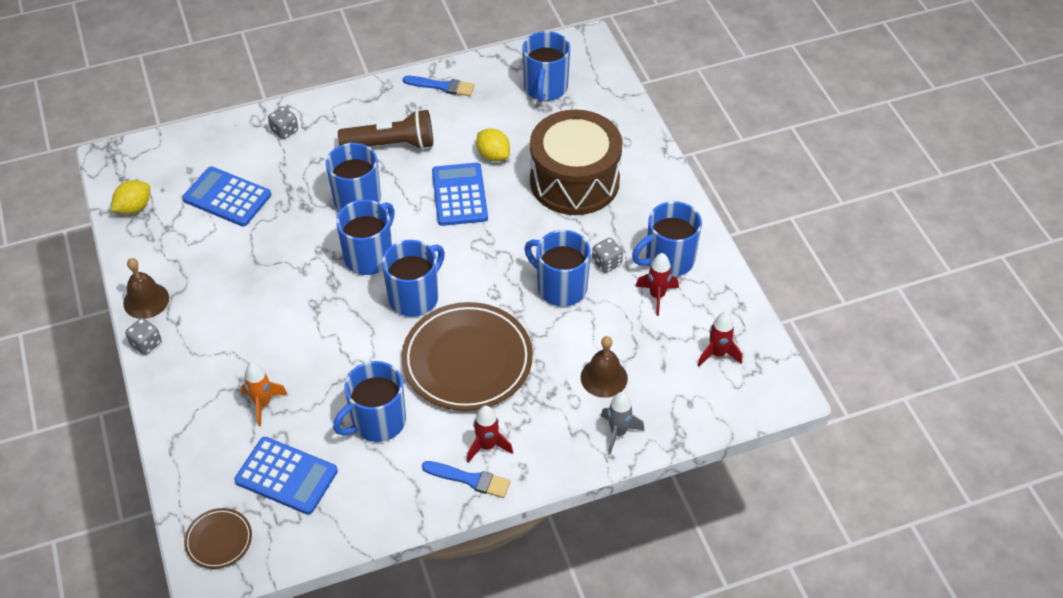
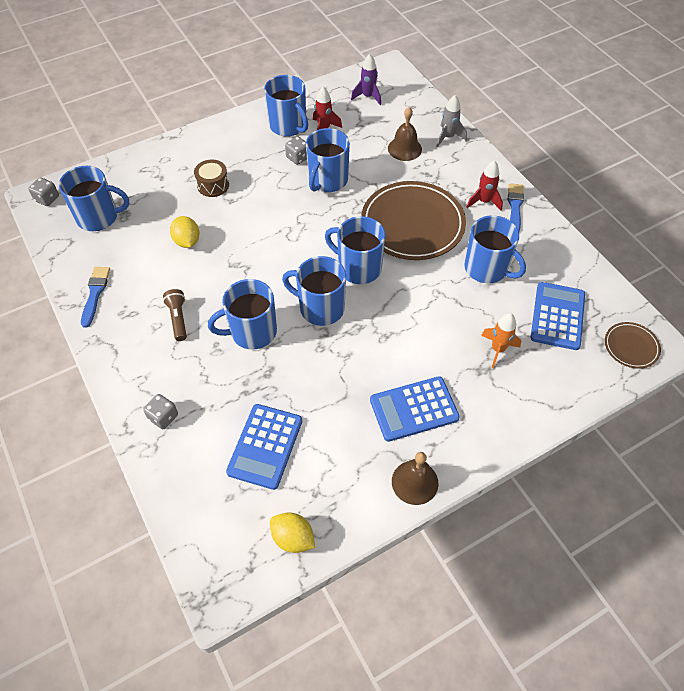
camera: 100 degrees left, 5 degrees up
(146, 343) = (465, 464): grey dice -> grey dice (47, 199)
(392, 144) = (178, 319): brown flashlight -> brown flashlight, size x0.57
(459, 195) = (238, 257): blue calculator -> blue calculator (414, 409)
(493, 155) = (187, 241): yellow lemon -> yellow lemon turned 60 degrees counterclockwise
(574, 181) = (213, 185): brown drum -> brown drum, size x0.42
(717, 354) = (368, 97): red rocket -> purple rocket

